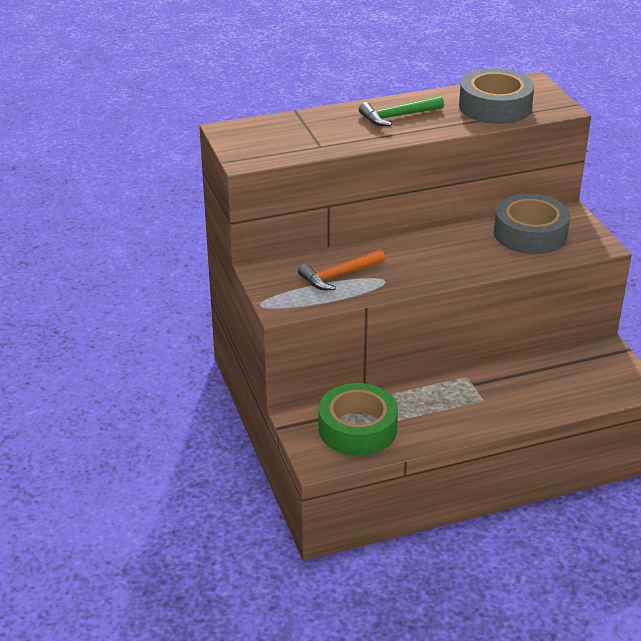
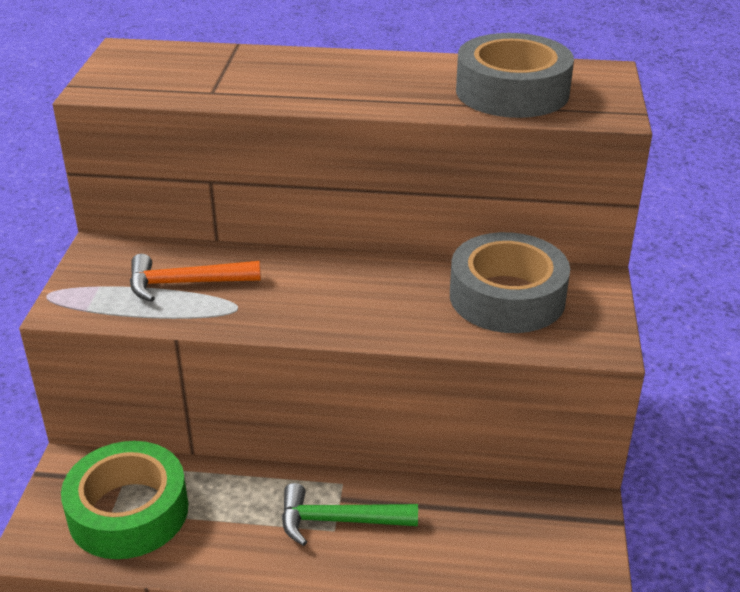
camera: 25 degrees right, 0 degrees up
(397, 116) = (359, 77): green hammer -> green hammer (338, 521)

